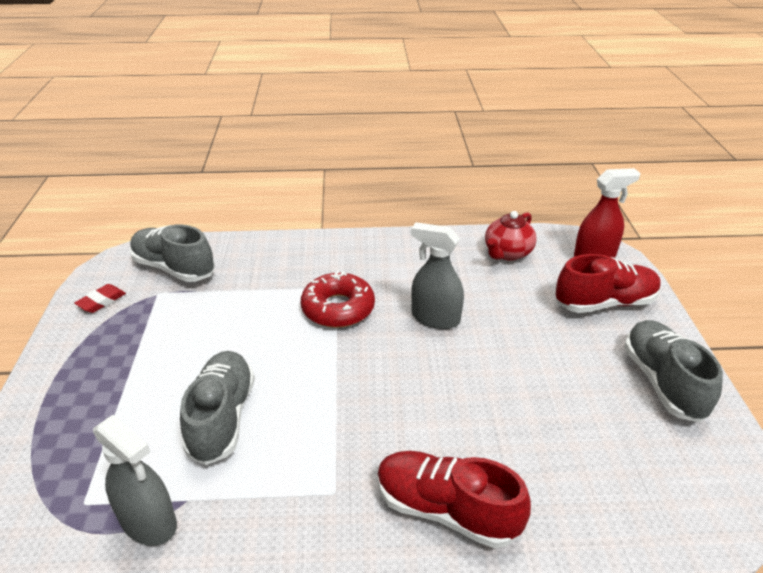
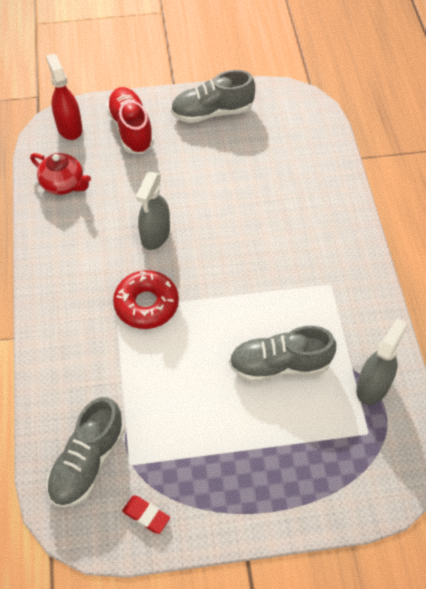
camera: 95 degrees left, 20 degrees up
(446, 510) = (331, 226): red shoe -> none

